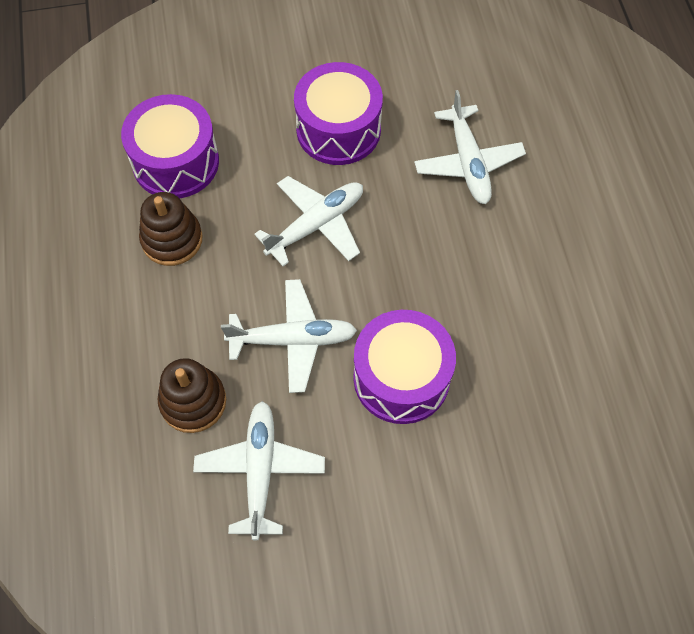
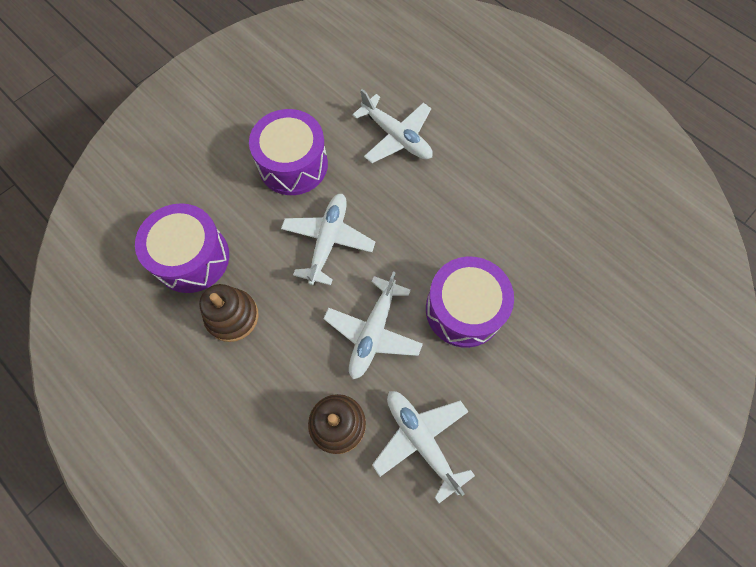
camera: 35 degrees left, 5 degrees up
(293, 340) = (373, 332): white plane -> white plane turned 150 degrees clockwise

